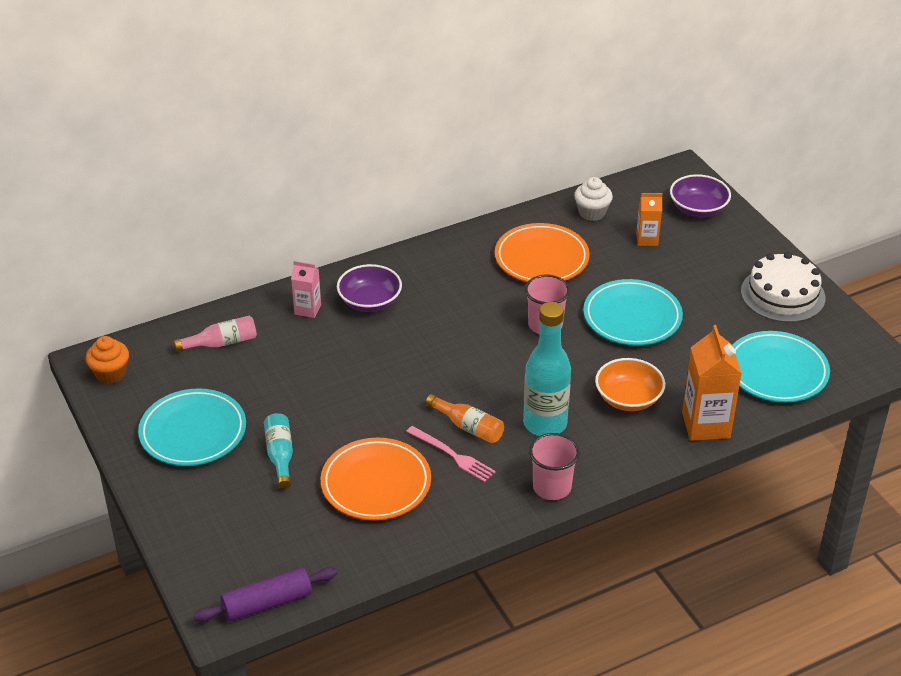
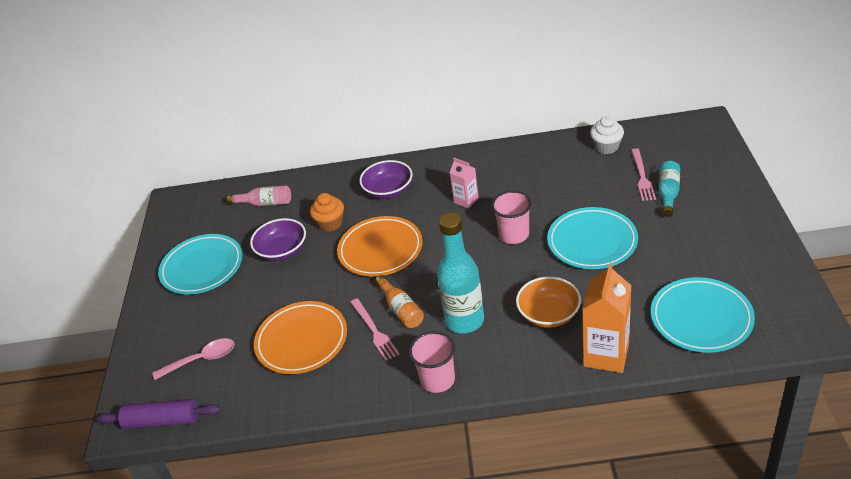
camera: 30 degrees right, 0 degrees up
(110, 373) = (179, 211): orange cupcake -> orange cupcake (330, 223)
(268, 530) = (201, 360): none -> pink spoon
(280, 455) = (248, 300): turquoise bottle -> turquoise bottle (668, 193)
(307, 309) = (340, 188): pink carton -> pink carton (466, 200)
(541, 258) = (542, 178): orange plate -> orange plate (380, 250)
(647, 239) = (642, 176): orange carton -> pink fork
(698, 209) = (703, 157): purple bowl -> purple bowl (282, 251)
(782, 294) = (744, 247): white cake -> none

